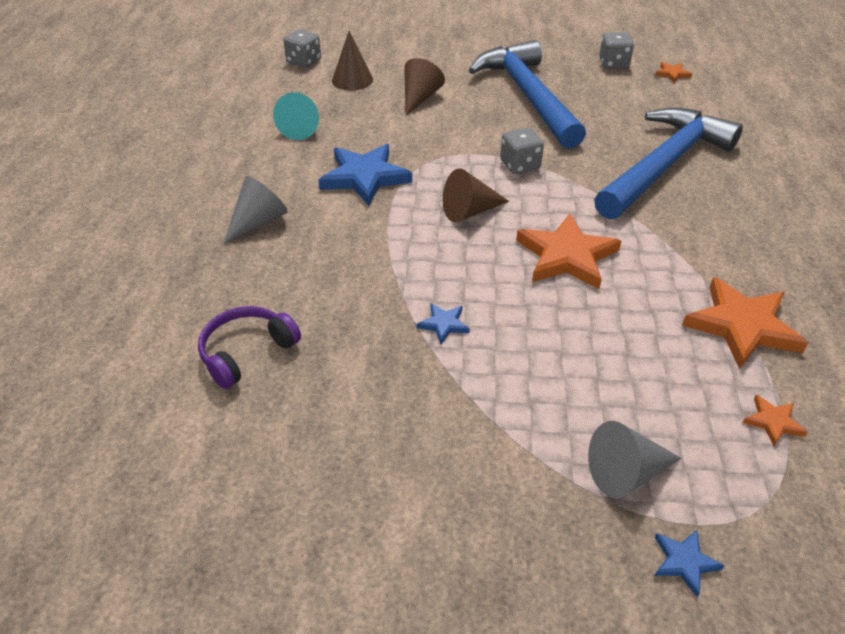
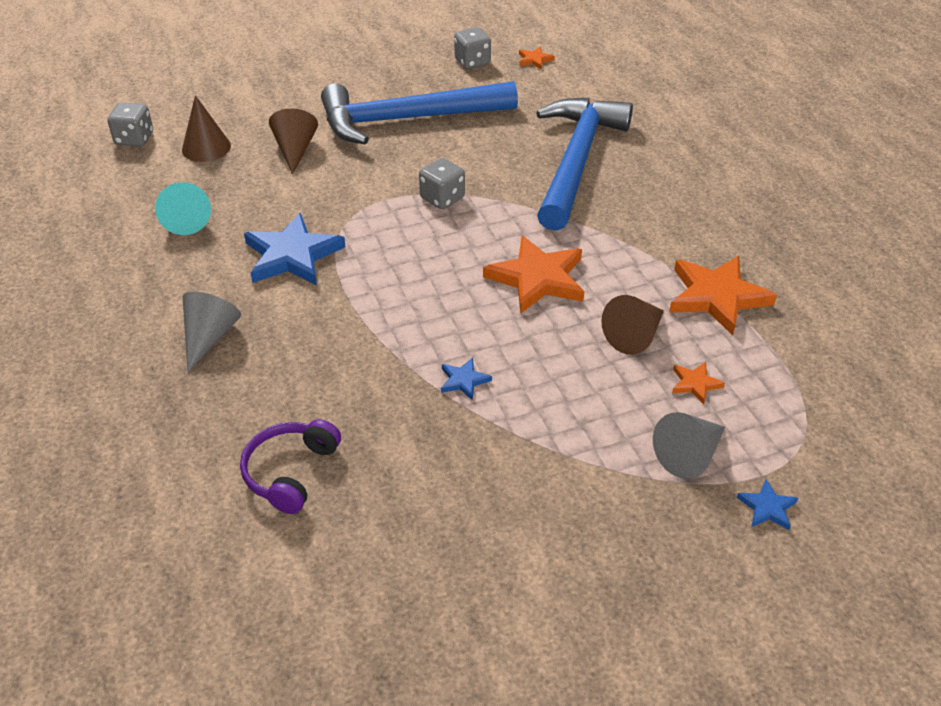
camera: 25 degrees left, 0 degrees up
(470, 211) = (422, 261): brown cone -> brown cone (635, 336)
(528, 96) = (407, 119): blue hammer -> blue hammer turned 60 degrees counterclockwise
(773, 422) = (778, 371): orange star -> orange star (695, 384)

